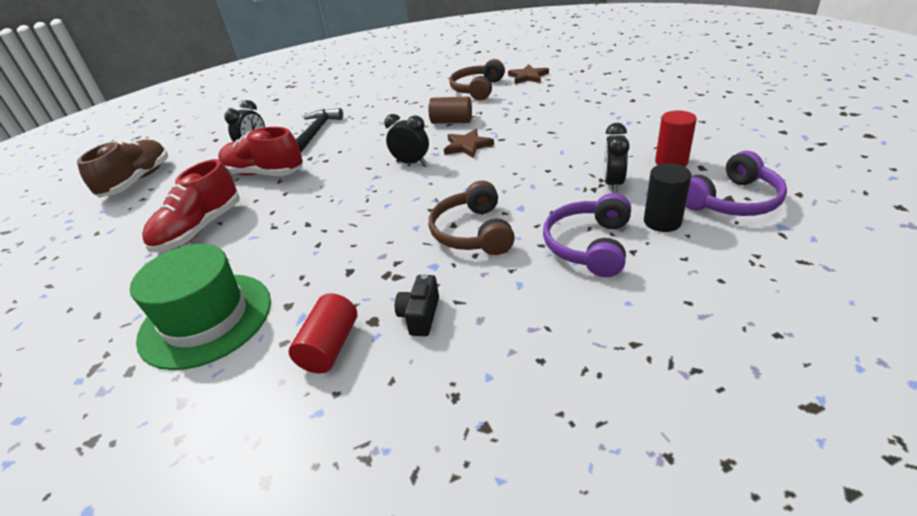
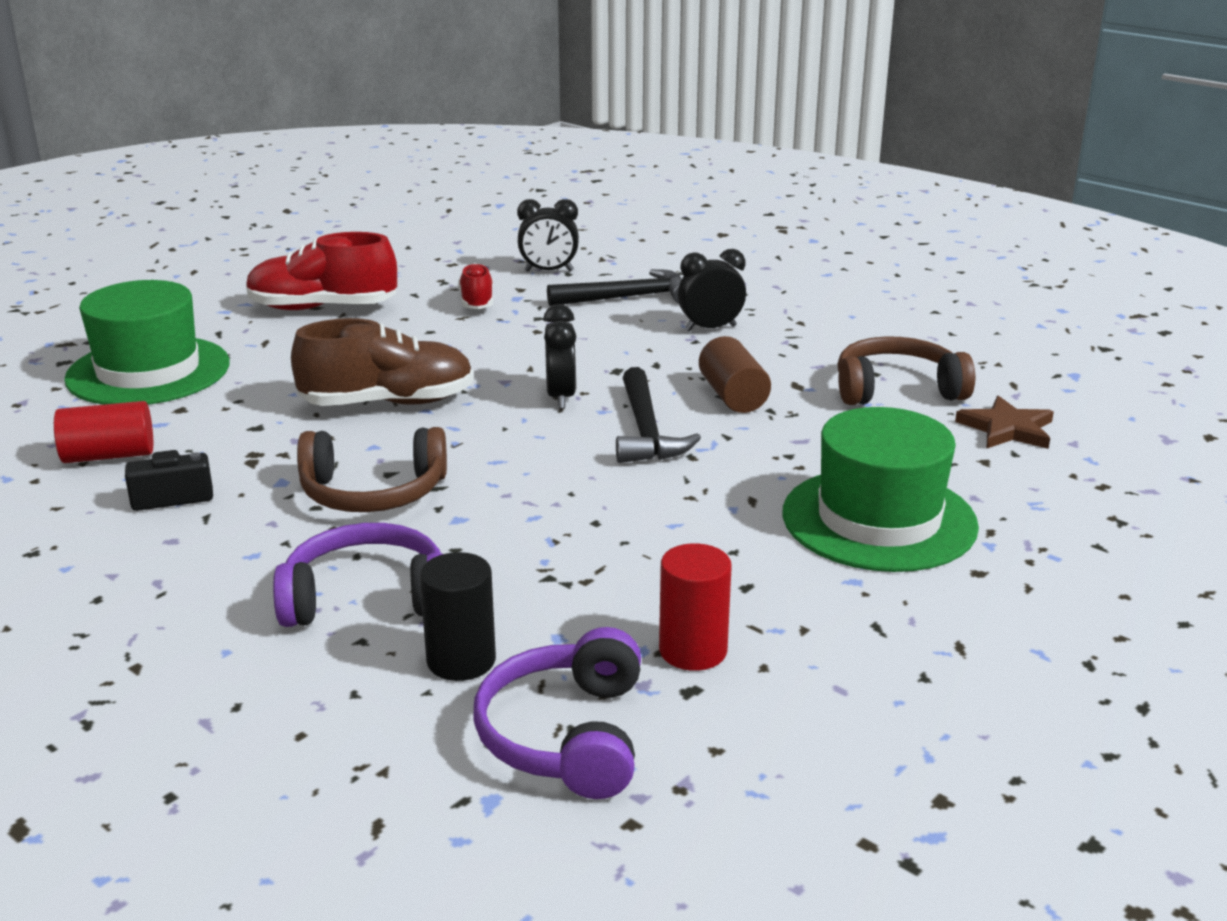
camera: 60 degrees right, 10 degrees down
(137, 181) = (422, 233): brown shoe -> brown shoe (388, 403)
(264, 174) = (477, 301): red shoe -> red shoe, size x0.56
(467, 146) = (646, 431): brown star -> black hammer
(472, 232) = (373, 493): brown headphones -> brown headphones turned 150 degrees counterclockwise
(583, 110) = (879, 519): none -> green hat
(613, 184) = (575, 594): black clock -> black clock (710, 328)
(732, 201) = (565, 735): purple headphones -> purple headphones turned 60 degrees clockwise

